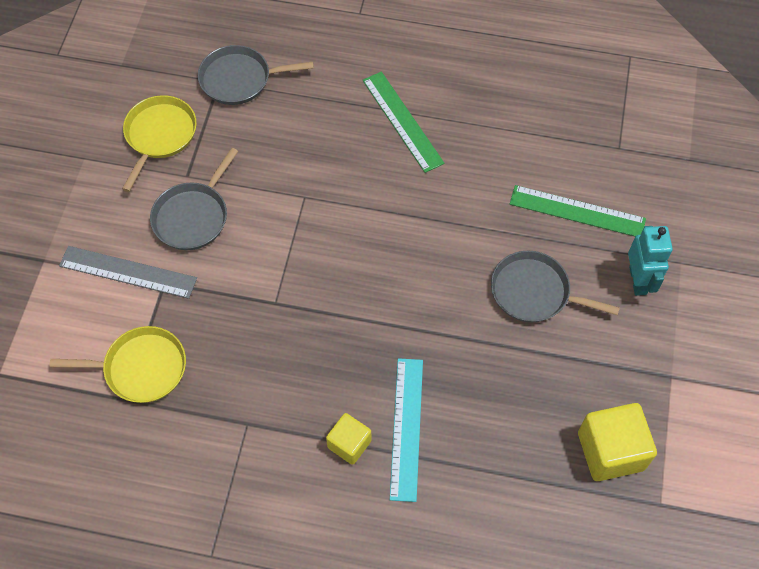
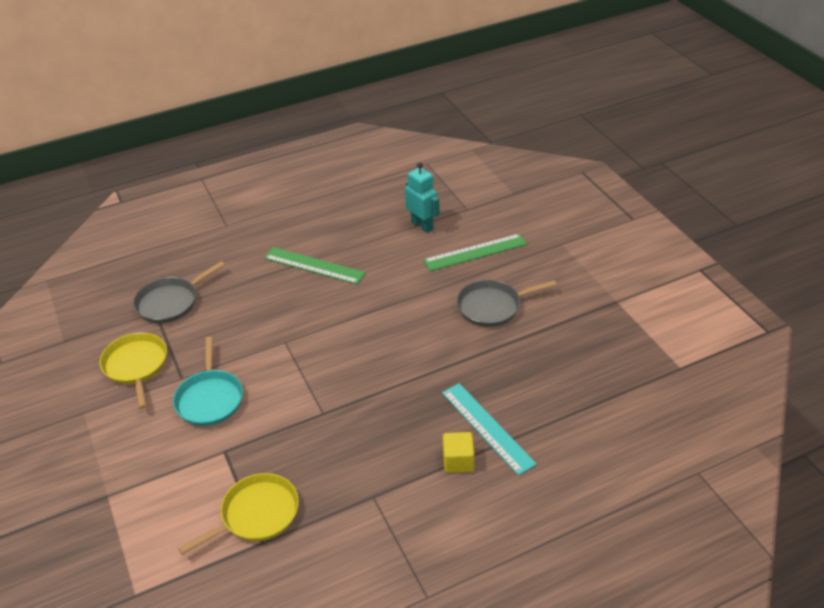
camera: 35 degrees left, 20 degrees down
(128, 272) = (188, 461): grey ruler -> none
(193, 216) = (210, 399): grey pan -> turquoise pan
(610, 451) = (624, 359): yellow cube -> none
(638, 280) = (547, 266): turquoise robot -> turquoise robot (422, 225)

